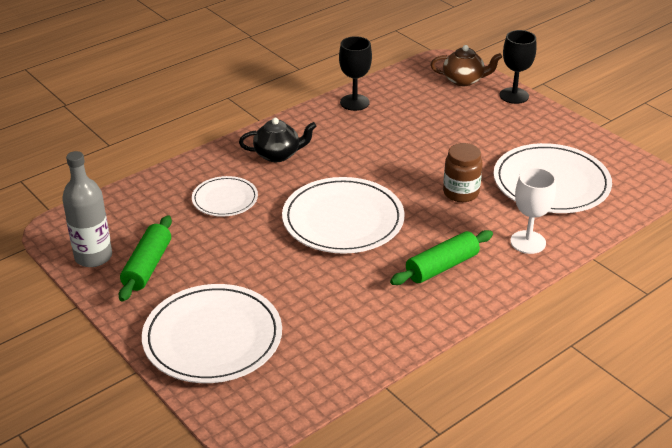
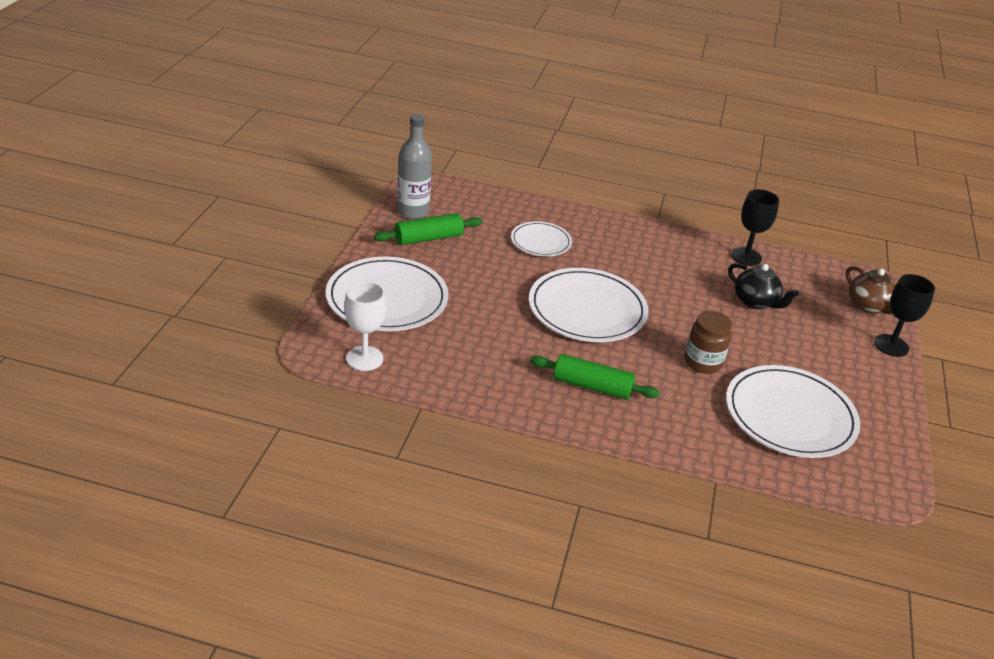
camera: 50 degrees right, 0 degrees up
(278, 155) = (625, 245): black teapot -> black teapot (756, 302)
(528, 242) = (685, 428): white goblet -> white goblet (364, 358)

